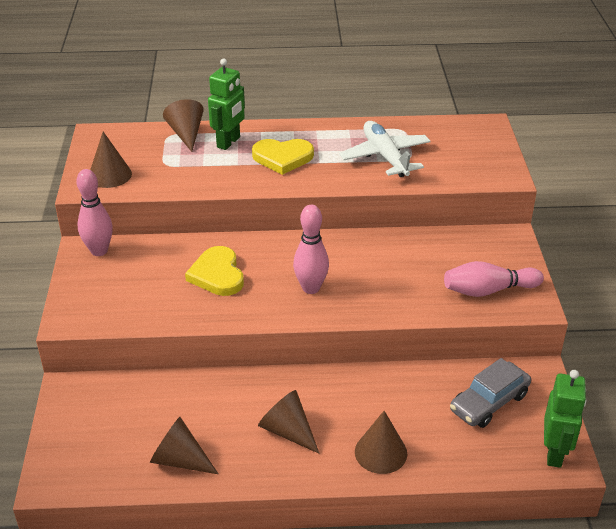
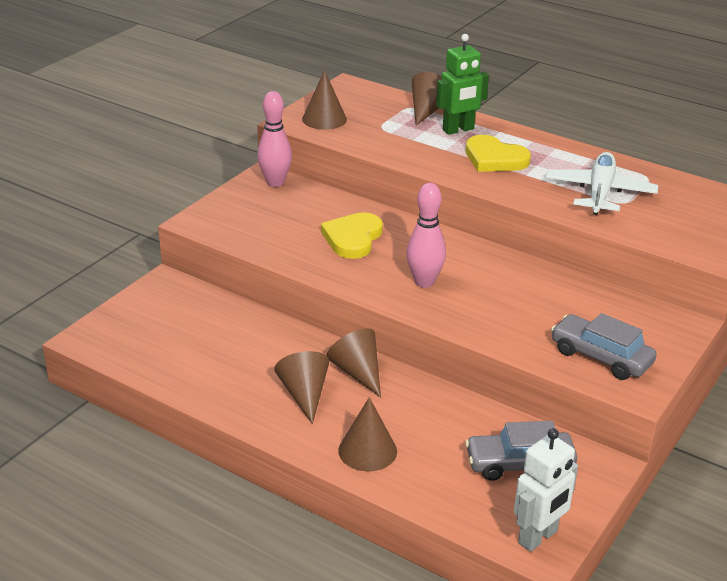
camera: 35 degrees right, 5 degrees down
(180, 460) = (194, 371): brown cone -> brown cone (358, 372)
(488, 290) = (601, 357): pink bowling pin -> grey car
(554, 453) = (538, 537): green robot -> white robot

